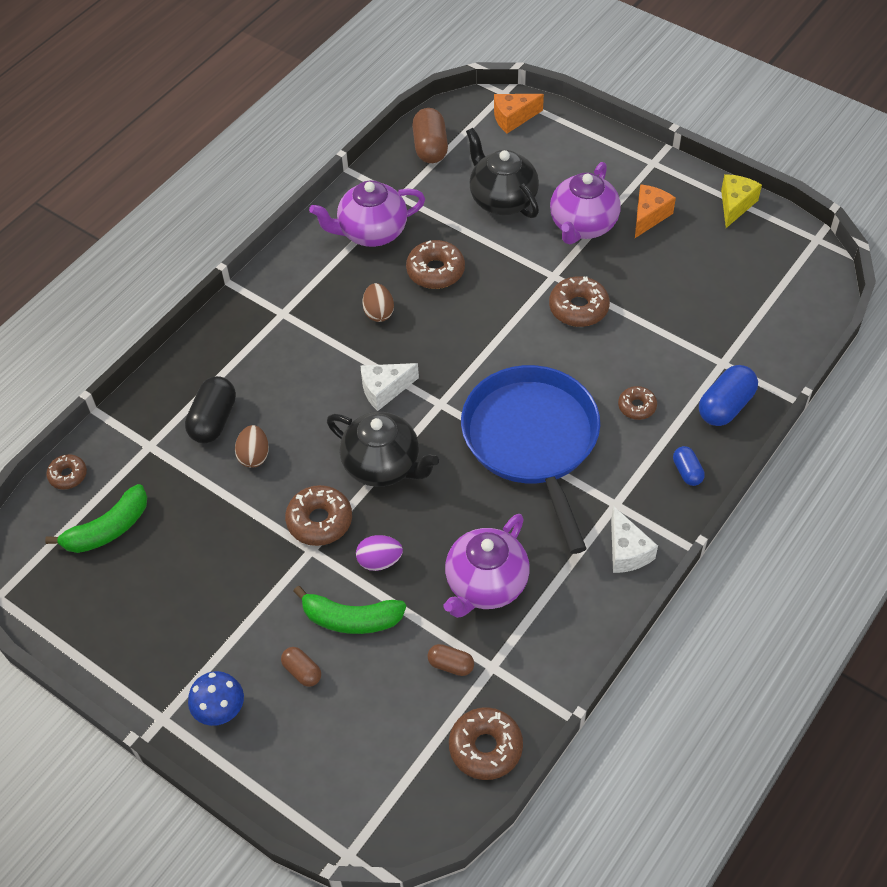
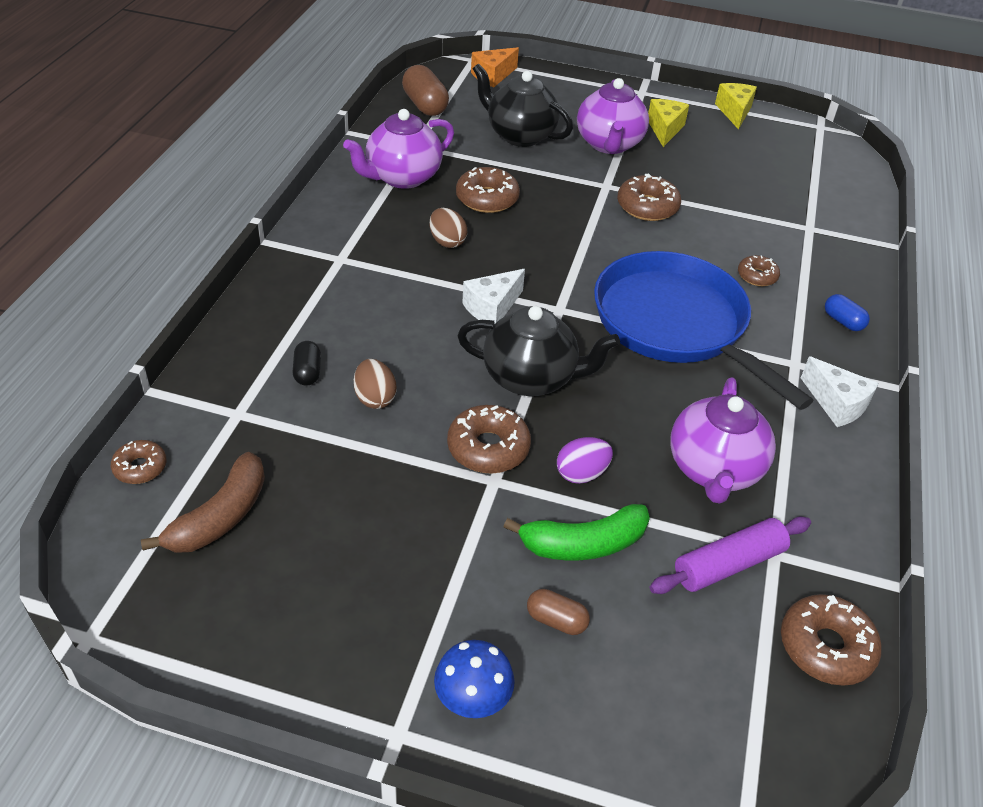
camera: 25 degrees left, 10 degrees down
(108, 529) = (220, 517): green banana -> brown banana
(213, 420) = (307, 372): black capsule -> black capsule, size x0.57
(451, 665) = (728, 564): brown capsule -> purple rolling pin
(649, 216) = (665, 129): orange cheese -> yellow cheese
(725, 406) = (837, 261): blue capsule -> none

